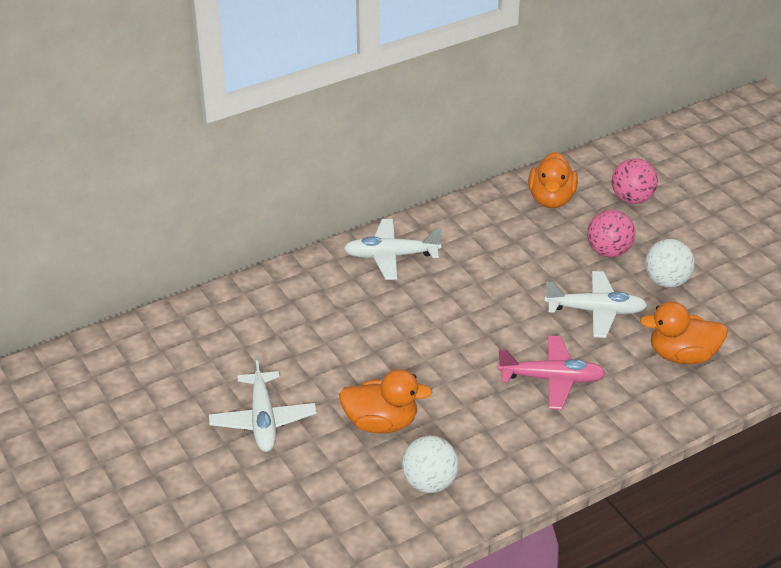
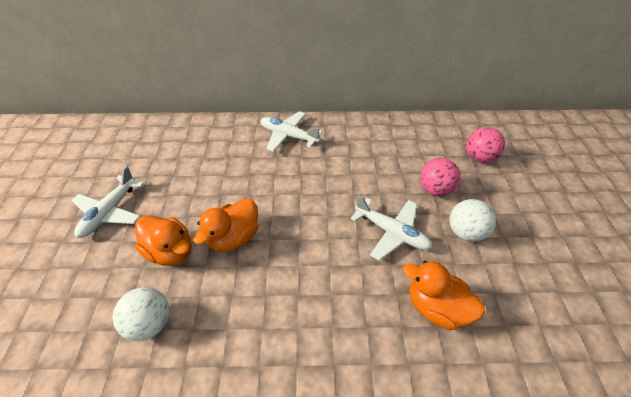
camera: 30 degrees right, 10 degrees up
(551, 199) = (420, 137): orange duck -> orange duck (234, 237)
(552, 379) = (314, 275): pink plane -> none

